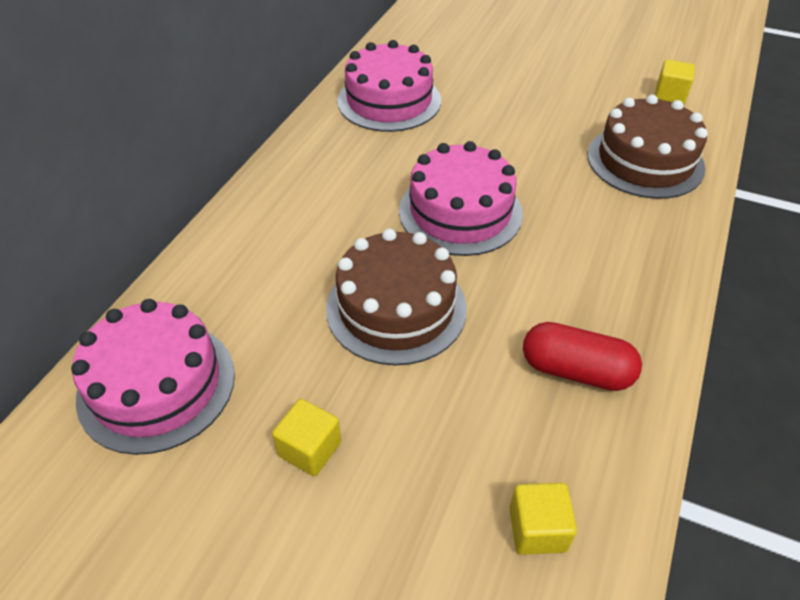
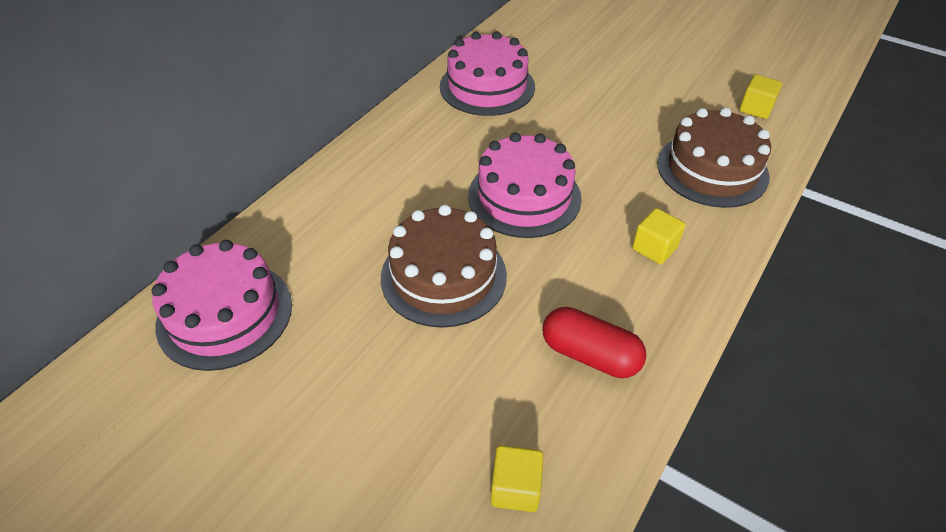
camera: 10 degrees right, 0 degrees up
(310, 449) = (338, 387): yellow cube -> yellow cube (654, 248)

